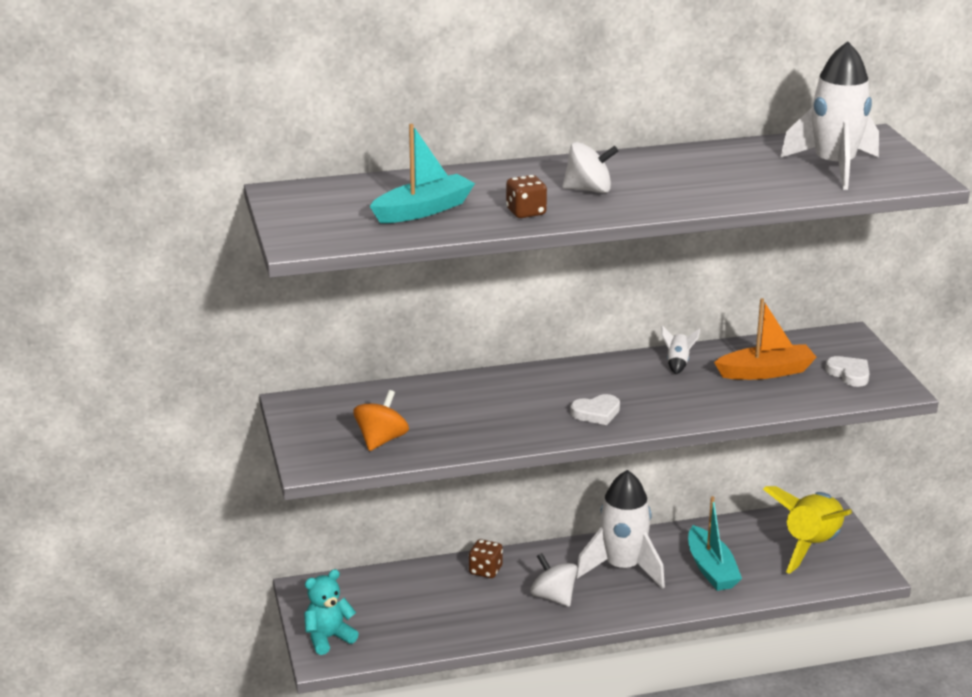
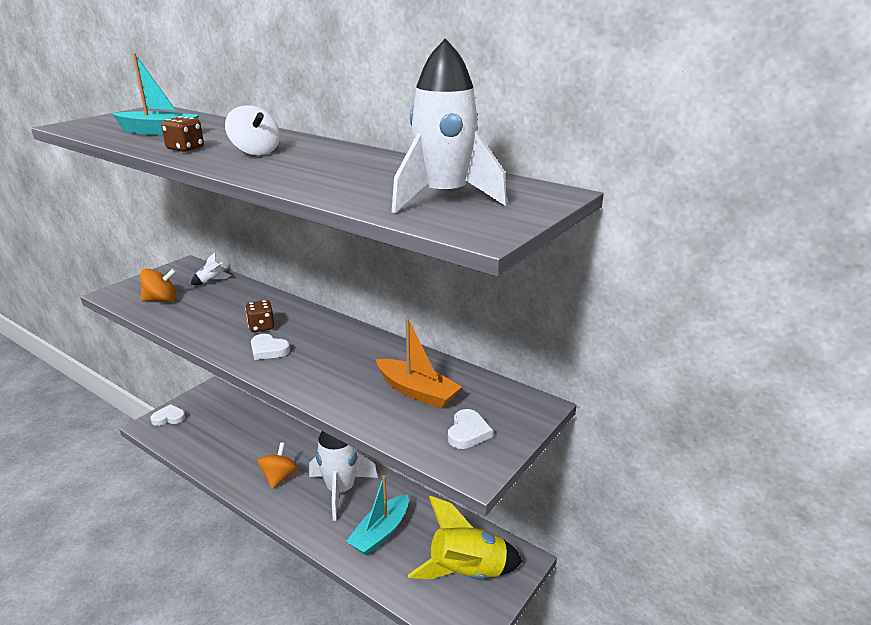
camera: 50 degrees right, 0 degrees up
(328, 638) = (169, 418): turquoise teddy bear -> white heart
(485, 570) = (284, 437): brown dice -> brown dice (261, 327)
(553, 597) = (279, 477): white spinning top -> orange spinning top
(677, 363) = (382, 352): white rocket -> white rocket (211, 281)

